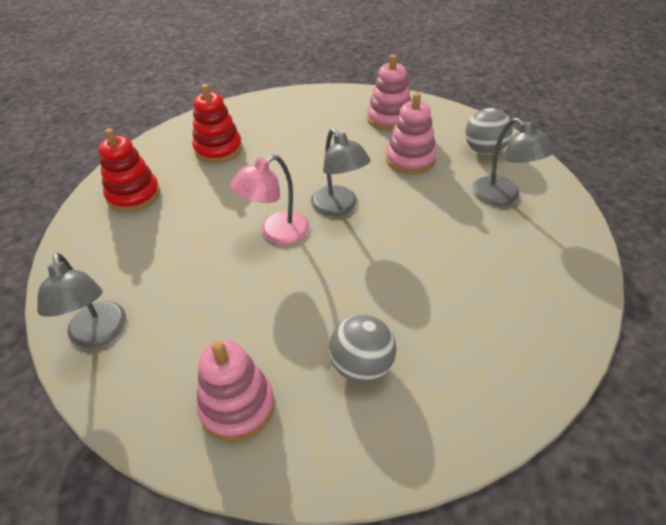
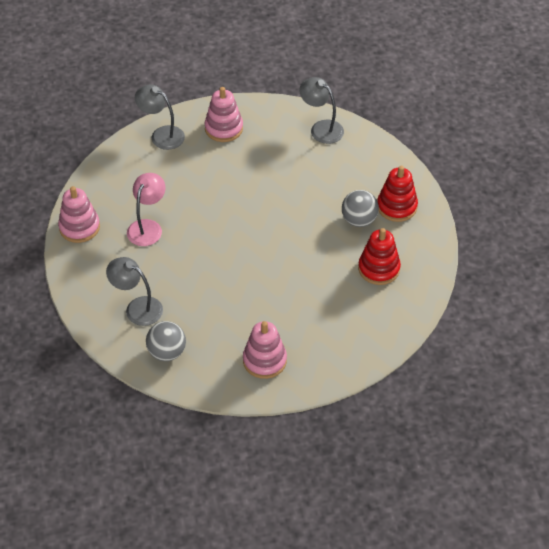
camera: 150 degrees right, 5 degrees up
(276, 233) = (275, 218): pink lamp -> pink lamp (147, 227)
(339, 207) = (248, 253): grey lamp -> grey lamp (161, 135)
(361, 366) = (176, 166): grey ball -> grey ball (359, 220)
(410, 159) = (221, 318): pink stacking toy -> pink stacking toy (79, 227)

